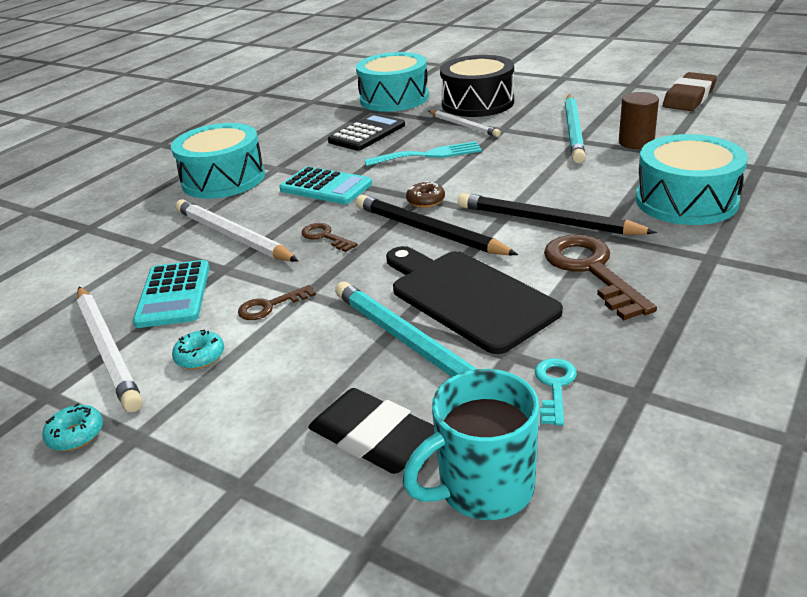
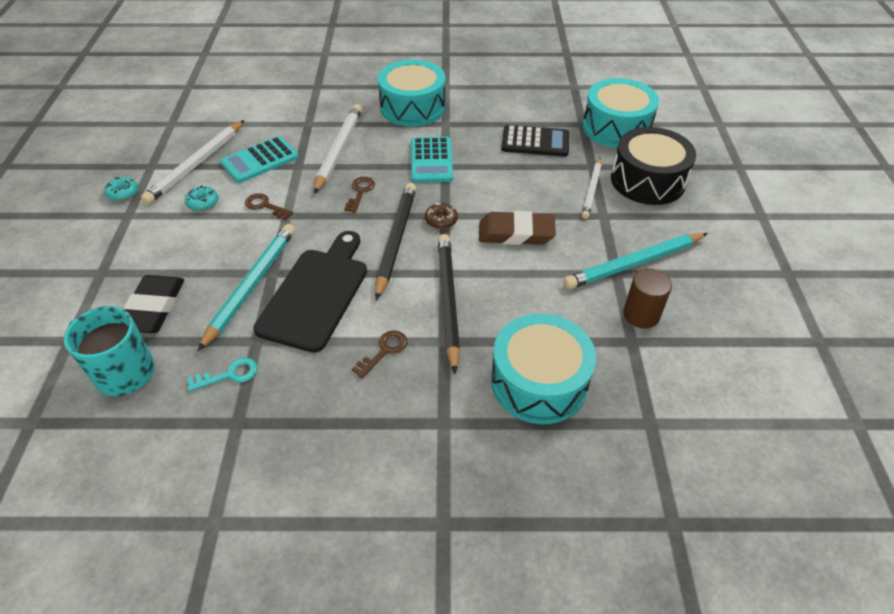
camera: 55 degrees right, 15 degrees up
(429, 155) = (520, 191): turquoise fork -> none
(591, 271) = (384, 351): brown key -> brown key, size x0.52
(689, 97) = (791, 327): brown eraser -> brown eraser (516, 233)

